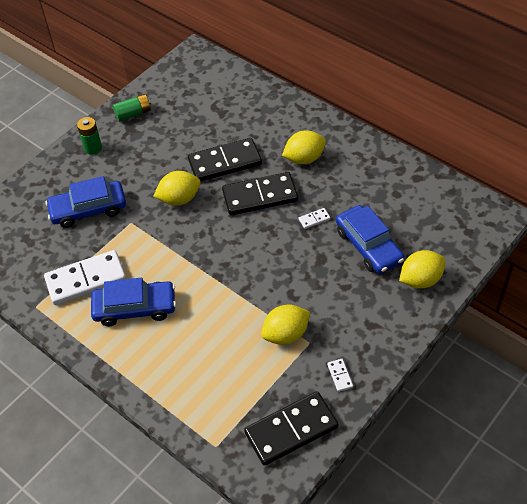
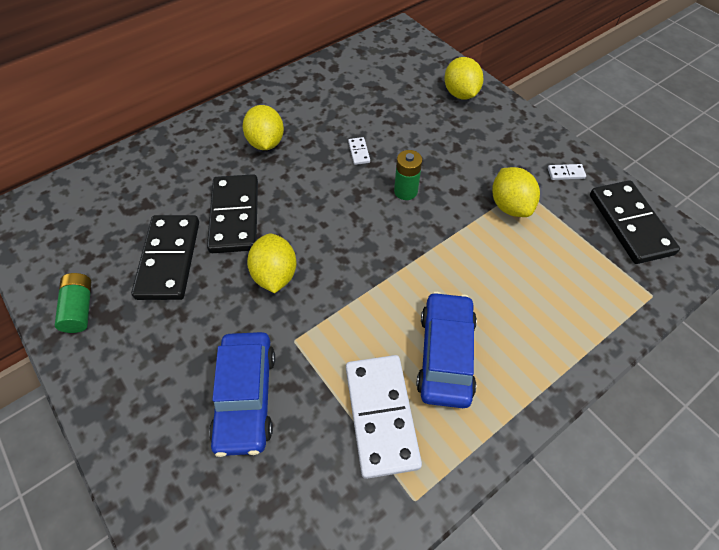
camera: 80 degrees left, 5 degrees up
(93, 148) = (119, 375): green battery -> green battery (405, 191)
(260, 196) = (306, 192): black domino -> black domino (169, 259)
(368, 246) = (409, 119): blue car -> none

